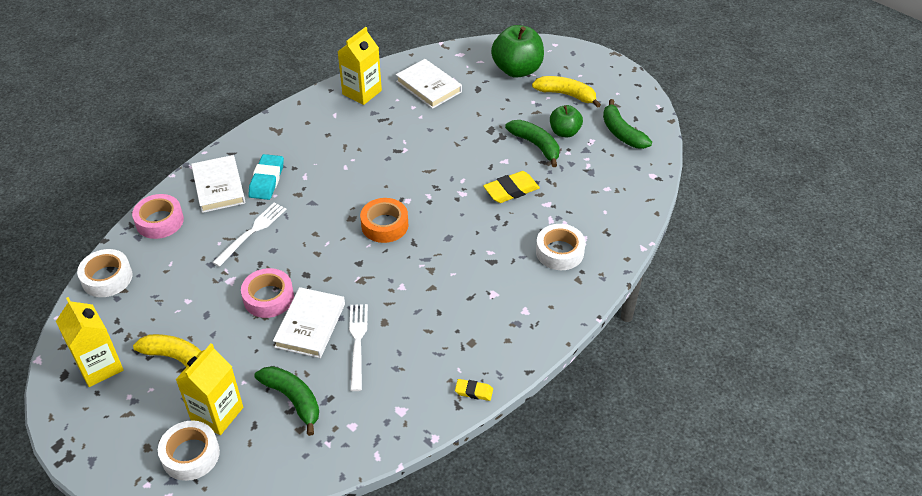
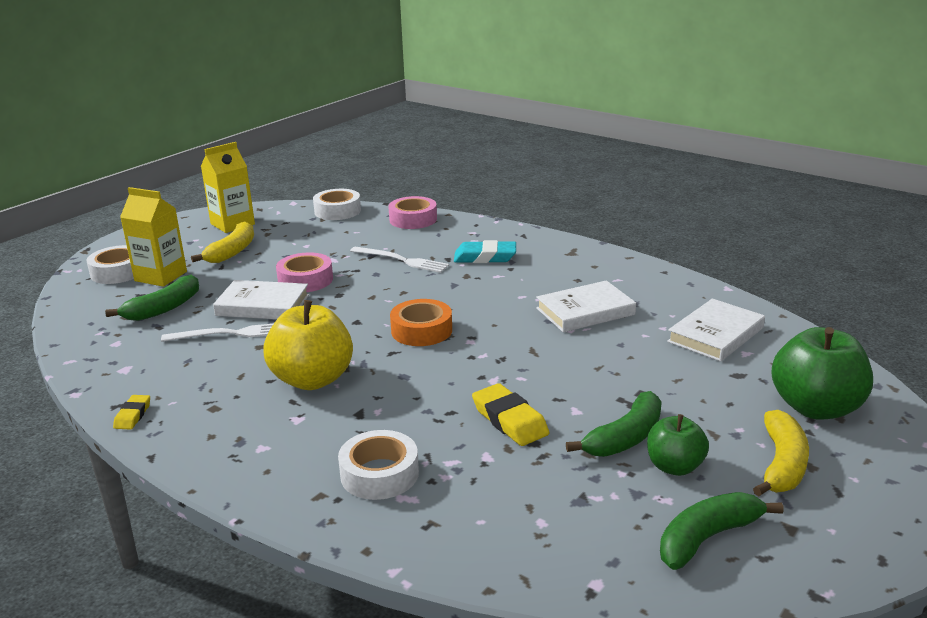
camera: 85 degrees right, 20 degrees down
(219, 187) = (468, 236): white book -> white book (585, 311)
(362, 92) = (671, 291): yellow carton -> none
(443, 287) = (312, 379): none -> yellow apple

